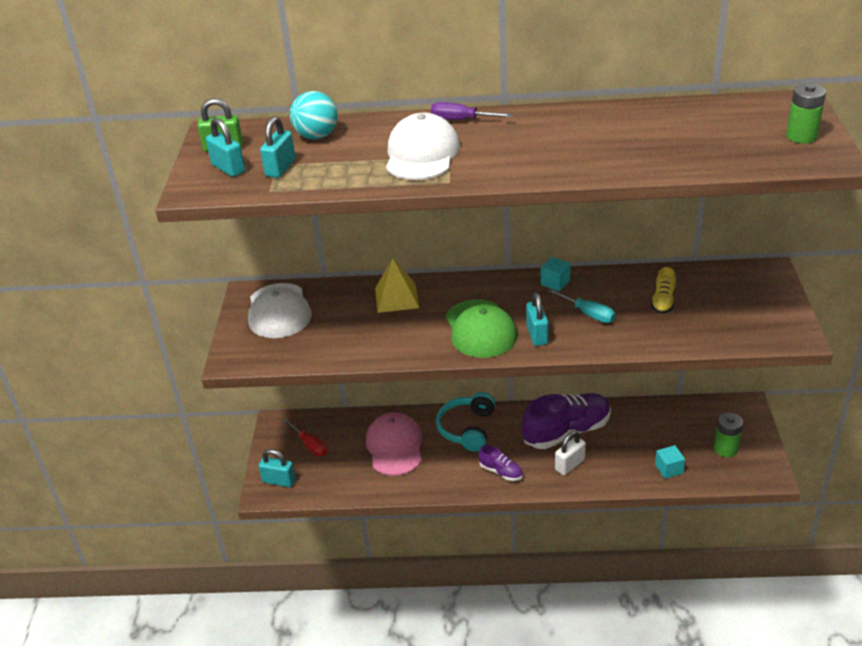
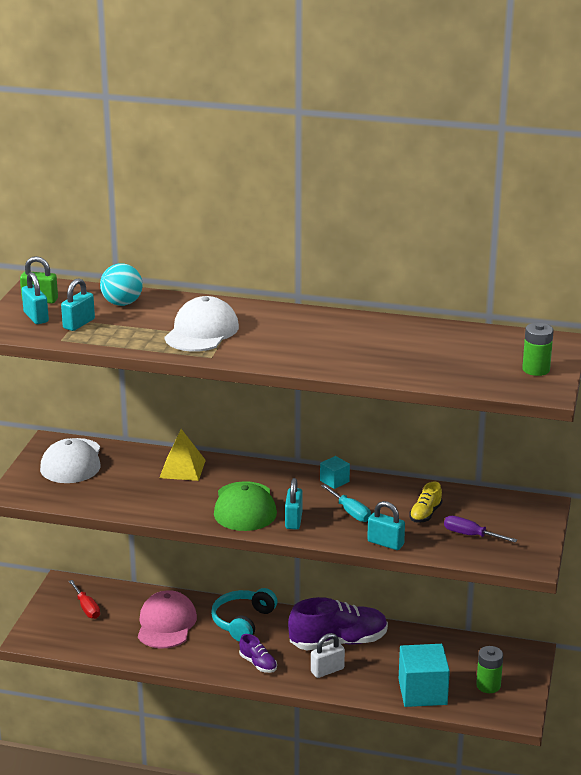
camera: 10 degrees right, 10 degrees down
(279, 481) = (45, 632): turquoise padlock -> turquoise padlock (385, 543)
(461, 120) = (252, 310): purple screwdriver -> purple screwdriver (470, 535)
(669, 469) = (422, 692): turquoise cube -> turquoise cube, size x2.04

